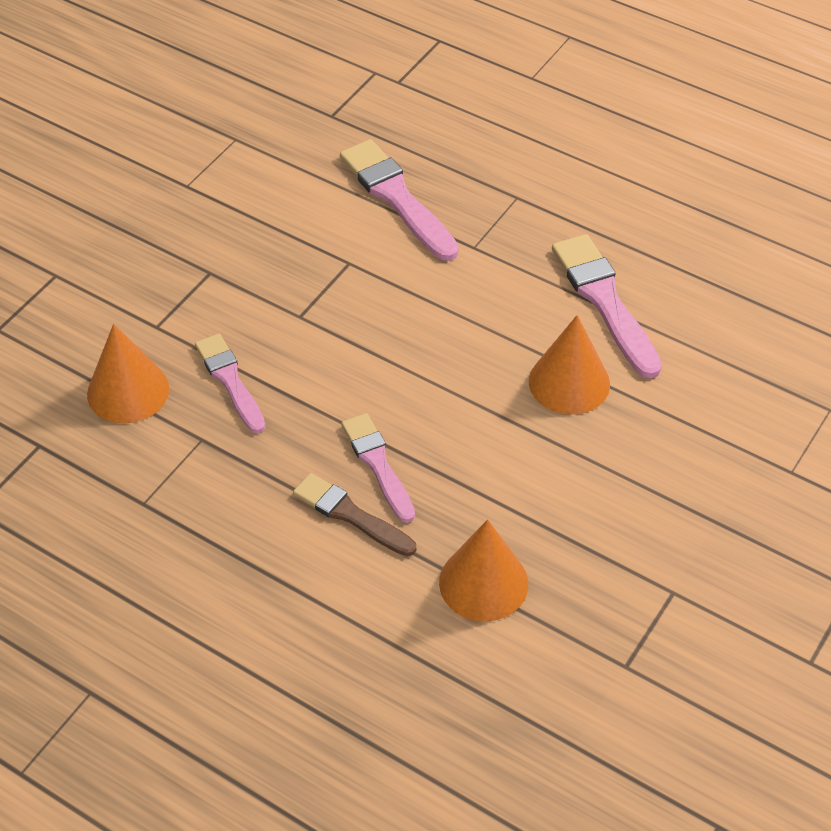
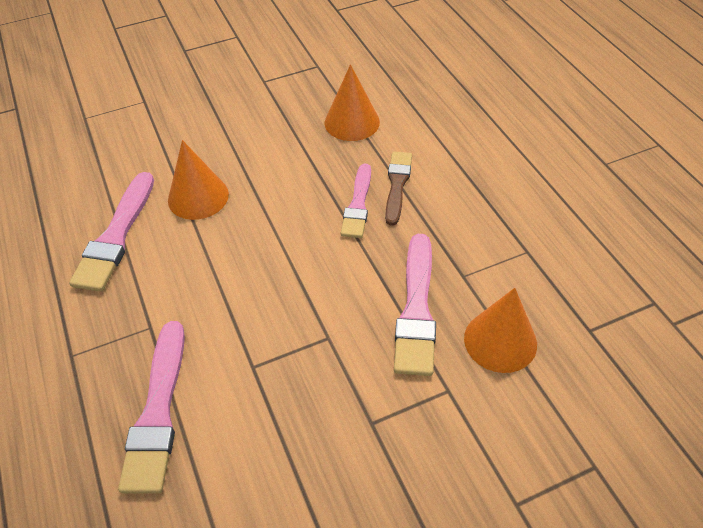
camera: 145 degrees left, 0 degrees up
(230, 380) = (416, 309): pink brush -> pink brush, size x1.51
(350, 515) = (397, 185): brown brush -> brown brush turned 150 degrees counterclockwise

